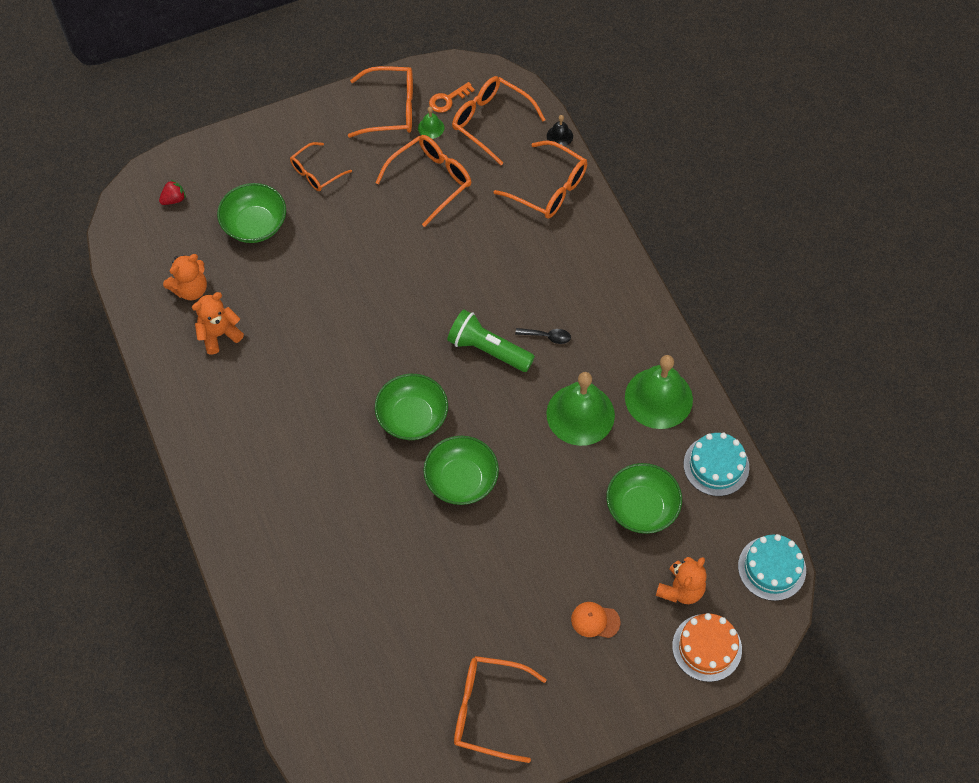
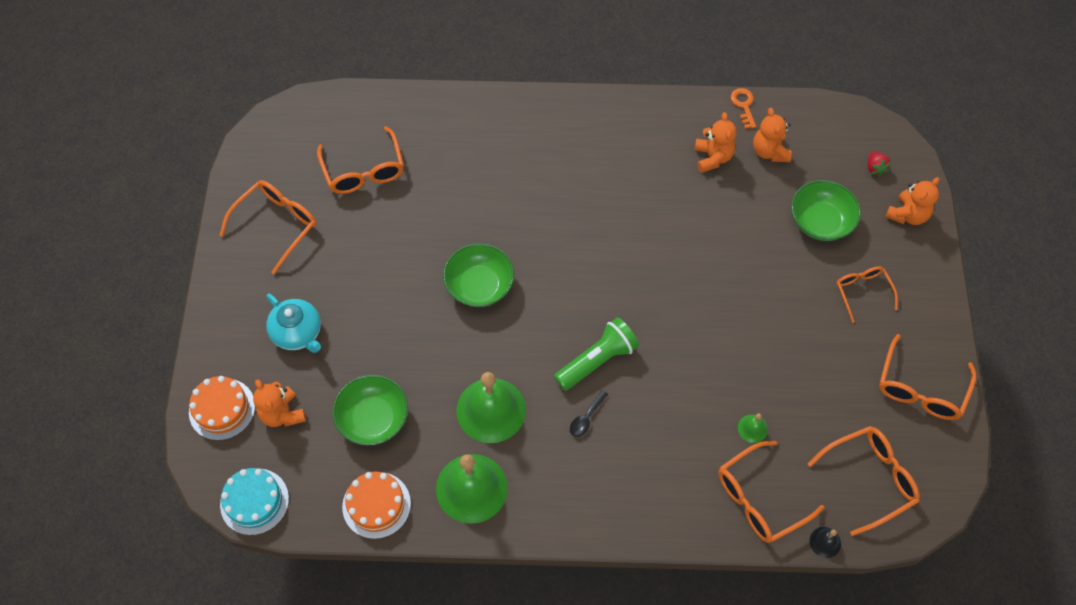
camera: 115 degrees right, 0 degrees up
(217, 161) = (907, 215): none -> orange teddy bear
(412, 417) = (559, 272): green bowl -> none
(430, 181) = (813, 389): orange glasses -> orange glasses (363, 170)
(431, 128) = (882, 417): green bell -> green bell (752, 428)
(447, 100) = (915, 448): orange key -> orange key (743, 105)
(595, 620) = (298, 333): orange cap -> turquoise teapot
(716, 465) = (376, 505): turquoise cake -> orange cake

